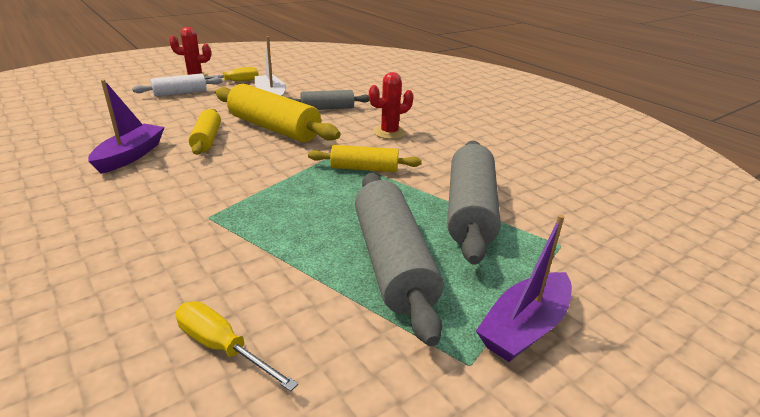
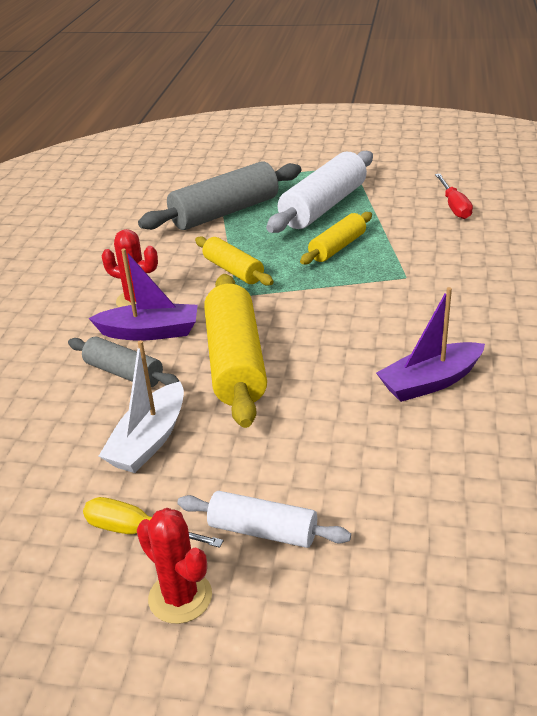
camera: 130 degrees left, 5 degrees up
(207, 139) = (328, 375): yellow rolling pin -> yellow rolling pin (337, 247)
(222, 347) = (454, 206): yellow screwdriver -> red screwdriver
(392, 262) = (324, 206): grey rolling pin -> white rolling pin
(525, 327) = (308, 166): purple boat -> purple boat (150, 332)

